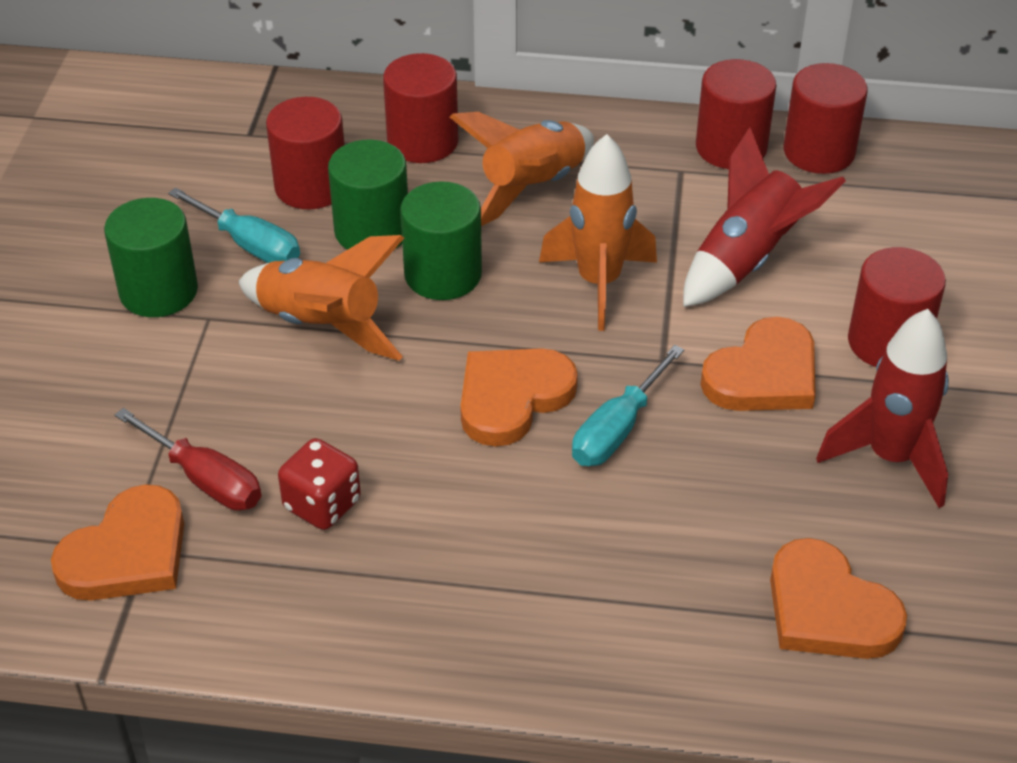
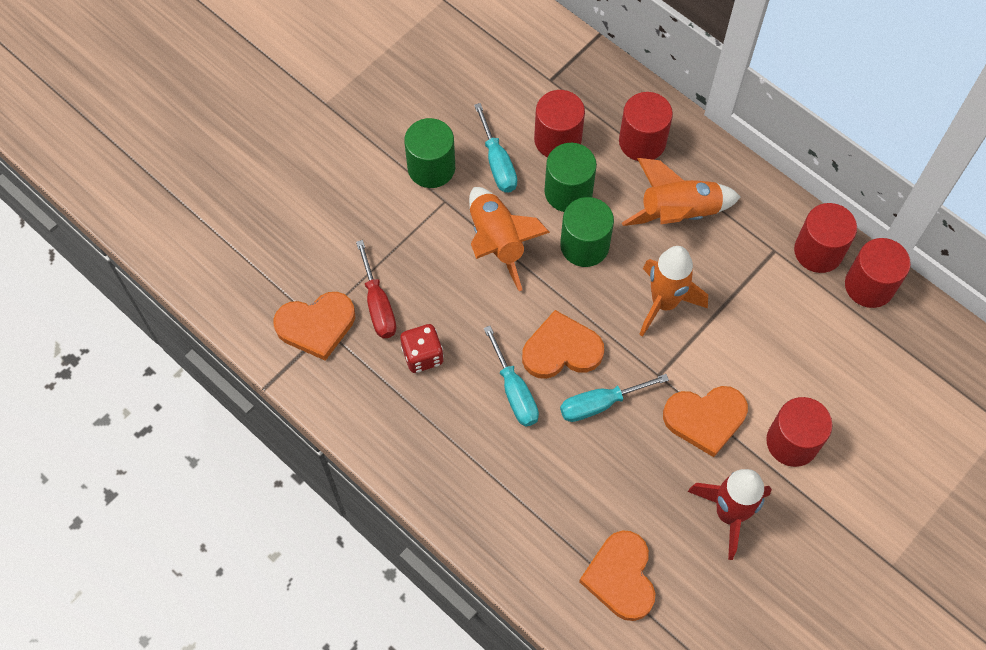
camera: 35 degrees right, 20 degrees up
(489, 476) = (514, 391): none -> turquoise screwdriver
(747, 260) = (760, 338): red rocket -> none

